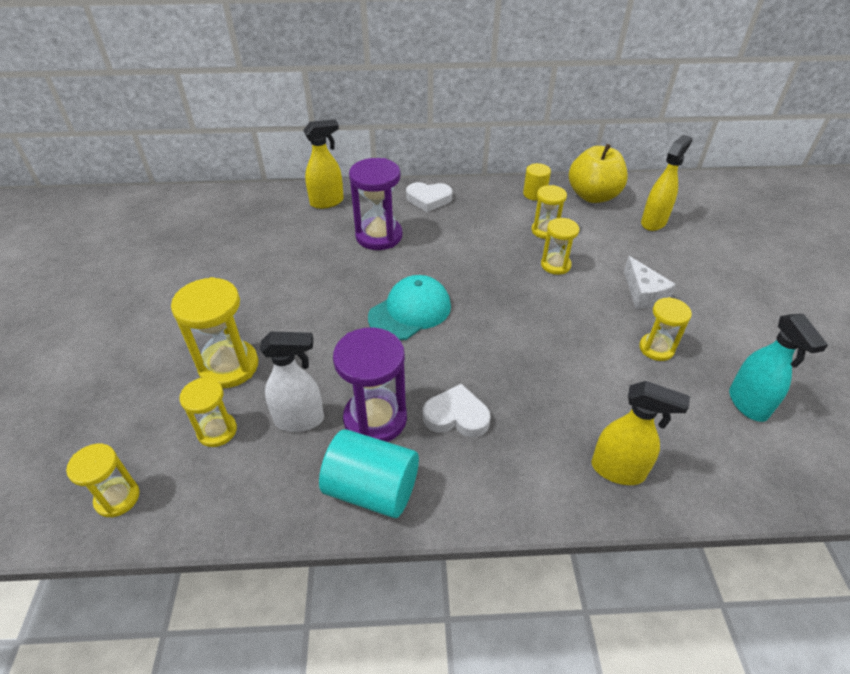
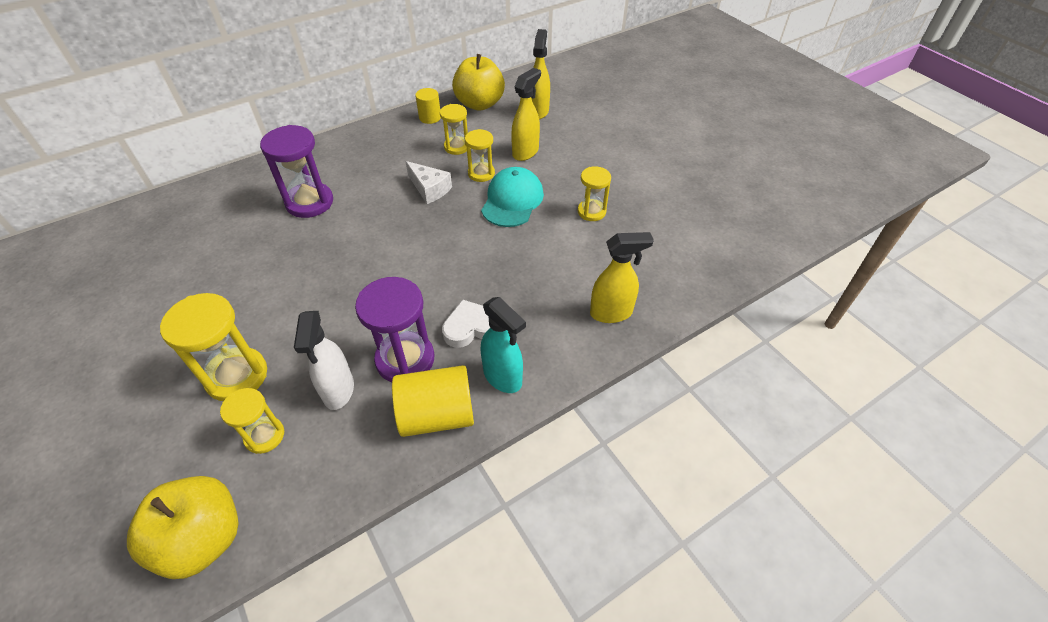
camera: 30 degrees left, 5 degrees up
(117, 498) = (203, 539): yellow hourglass -> yellow apple
(300, 420) = (338, 390): white spray bottle -> white spray bottle turned 120 degrees clockwise
(327, 202) = (236, 187): yellow spray bottle -> yellow spray bottle (525, 152)
(372, 489) = (437, 415): turquoise cylinder -> yellow cylinder
(410, 311) = (380, 258): turquoise cap -> turquoise cap (512, 200)
(428, 199) = (336, 152): white heart -> none
(643, 293) = (560, 172): white cheese -> white cheese (429, 189)
(748, 404) = (671, 227): turquoise spray bottle -> turquoise spray bottle (503, 377)

